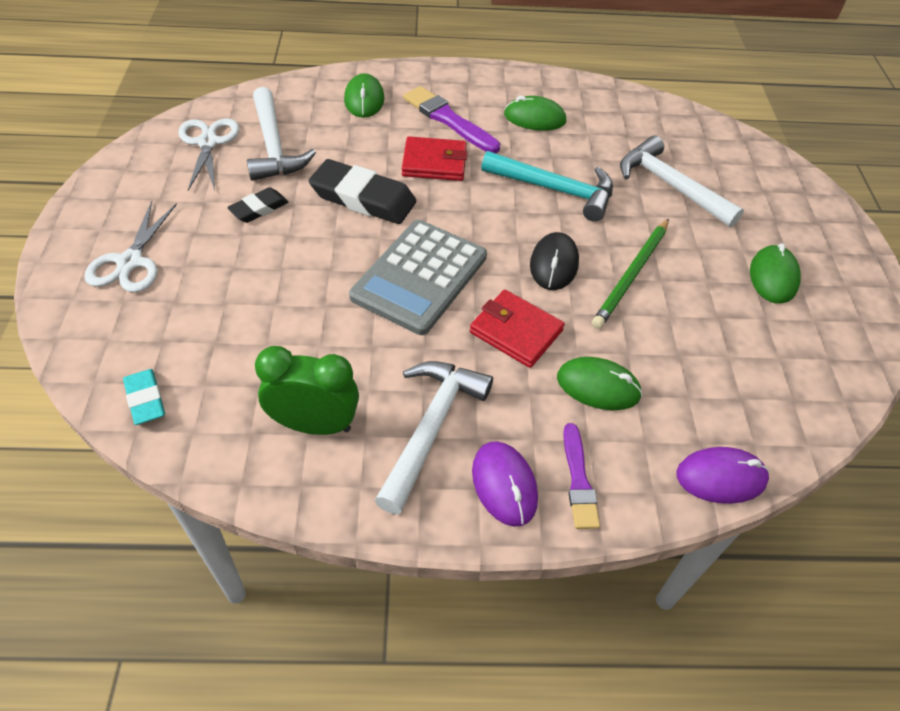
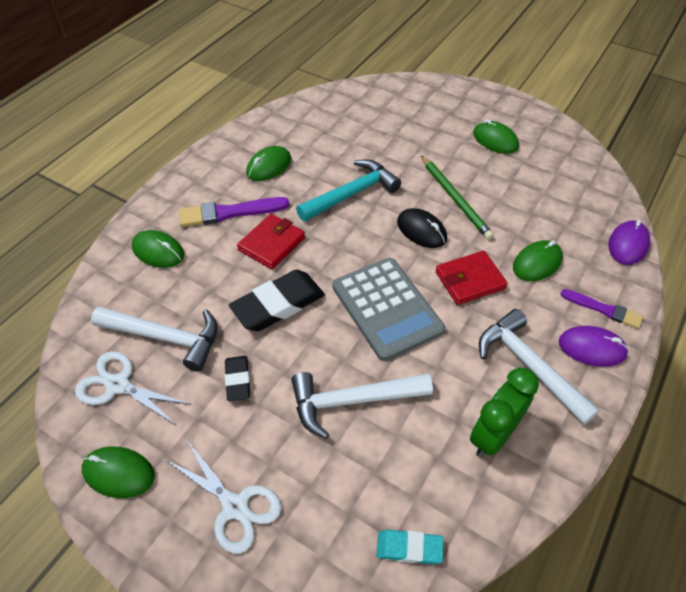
camera: 55 degrees left, 0 degrees up
(126, 181) = (119, 473): none -> green mouse
(670, 186) = (389, 139): white hammer -> white hammer (352, 401)

